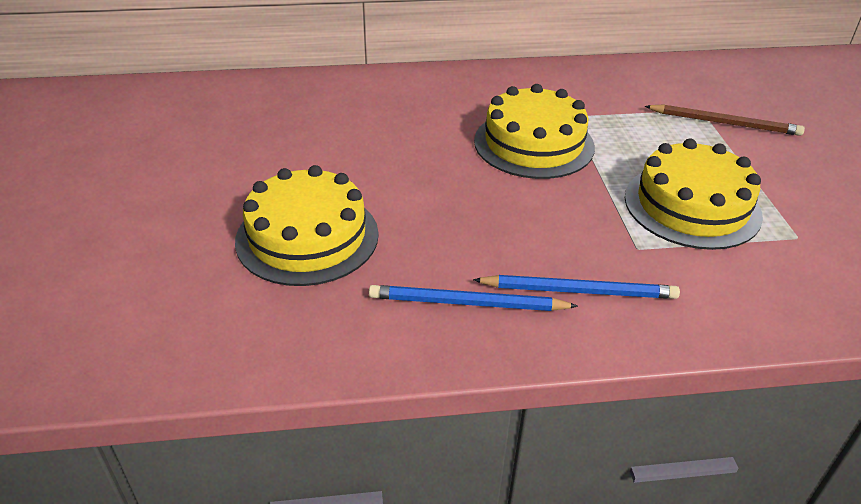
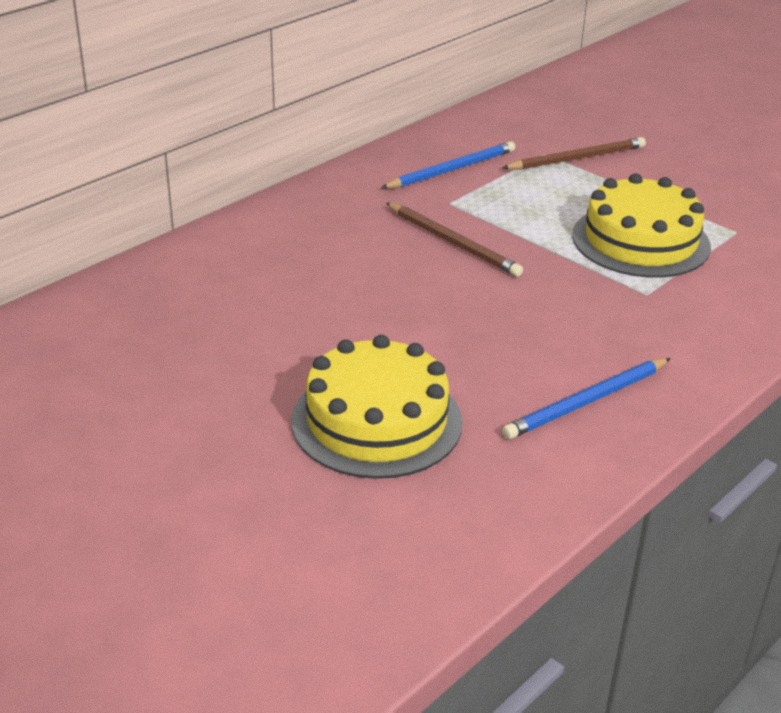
camera: 40 degrees left, 5 degrees down
(534, 144) = (452, 242): yellow cake -> brown pencil
(578, 291) = (650, 348): blue pencil -> blue pencil (451, 170)

